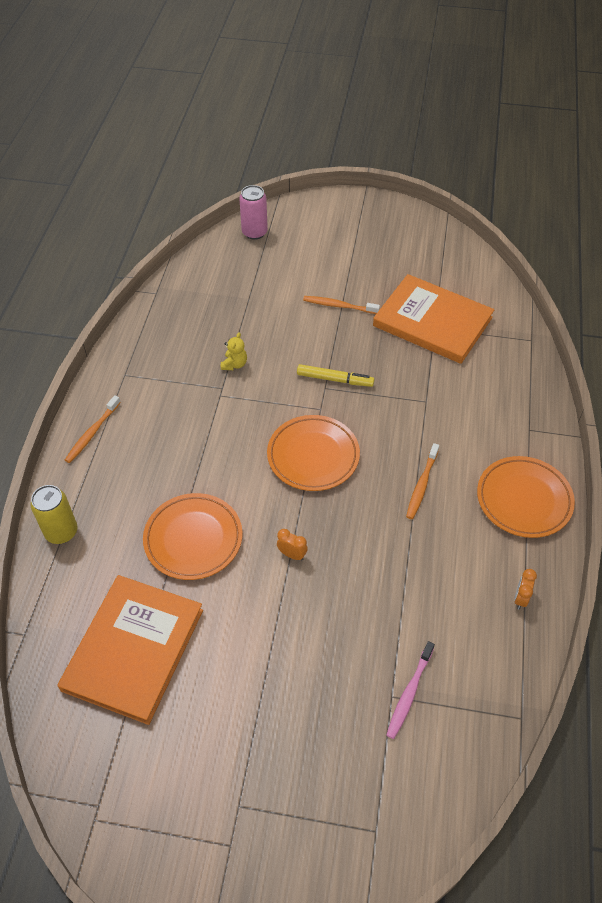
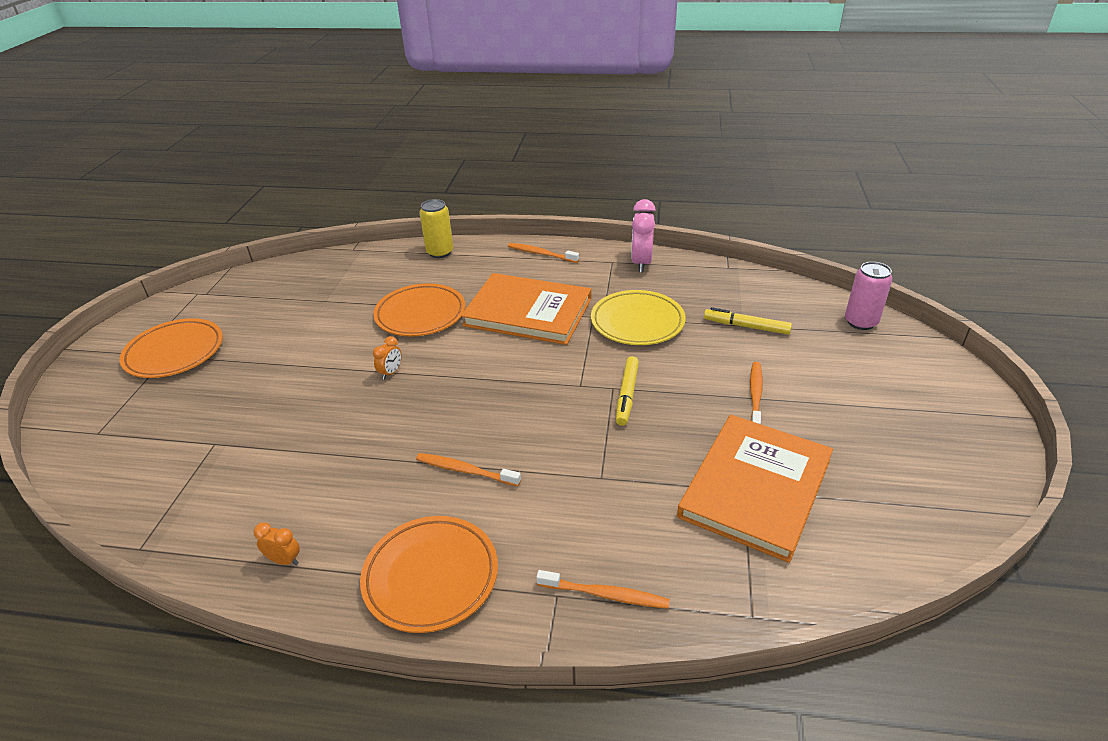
camera: 90 degrees right, 15 degrees down
(133, 352) = (641, 263): none -> pink clock
(133, 649) = (322, 295): orange book -> orange book (528, 312)
(234, 364) = (637, 322): yellow teddy bear -> yellow plate
(251, 296) = (746, 326): none -> yellow marker
(313, 456) = (512, 382): orange plate -> orange plate (174, 353)
(409, 693) = (211, 456): pink toothbrush -> none
(525, 405) = (605, 594): none -> orange toothbrush

